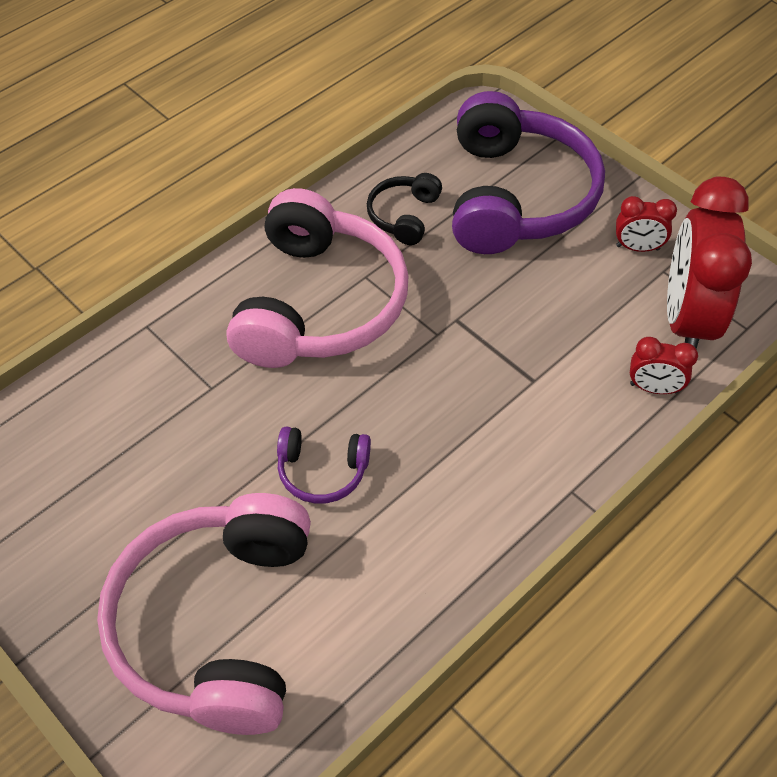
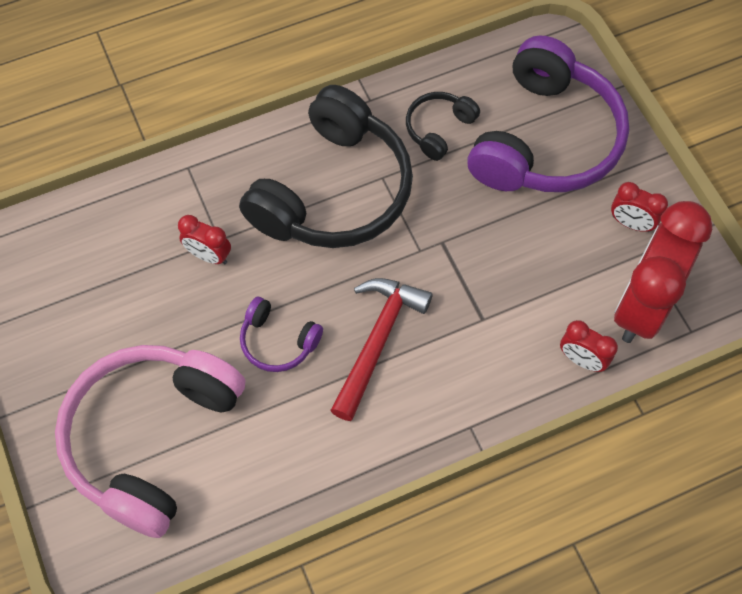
camera: 20 degrees right, 10 degrees up
(206, 407) = (209, 255): none -> red clock
(319, 304) = (334, 191): pink headphones -> black headphones
(432, 437) = (377, 341): none -> red hammer

